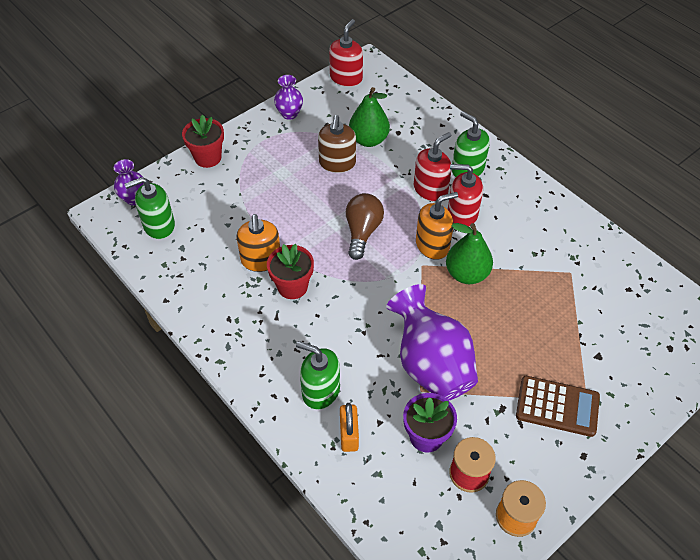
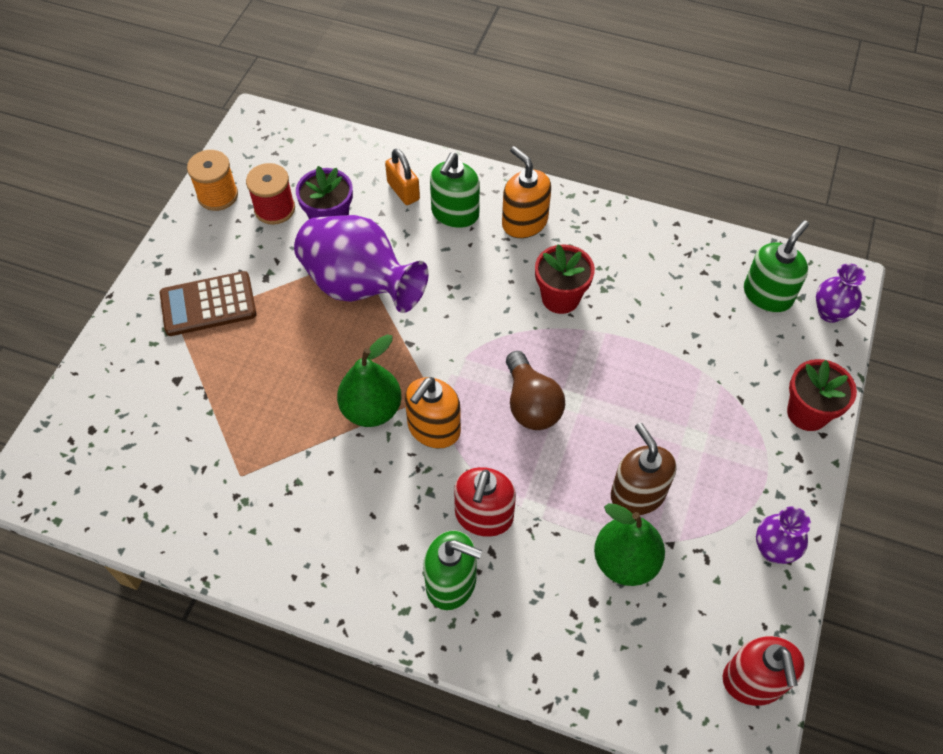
camera: 150 degrees right, 5 degrees up
(261, 260) = (619, 311): orange soap dispenser -> orange soap dispenser (524, 222)
(320, 391) = (455, 213): green soap dispenser -> green soap dispenser turned 120 degrees clockwise
(462, 214) = (420, 495): red soap dispenser -> none

